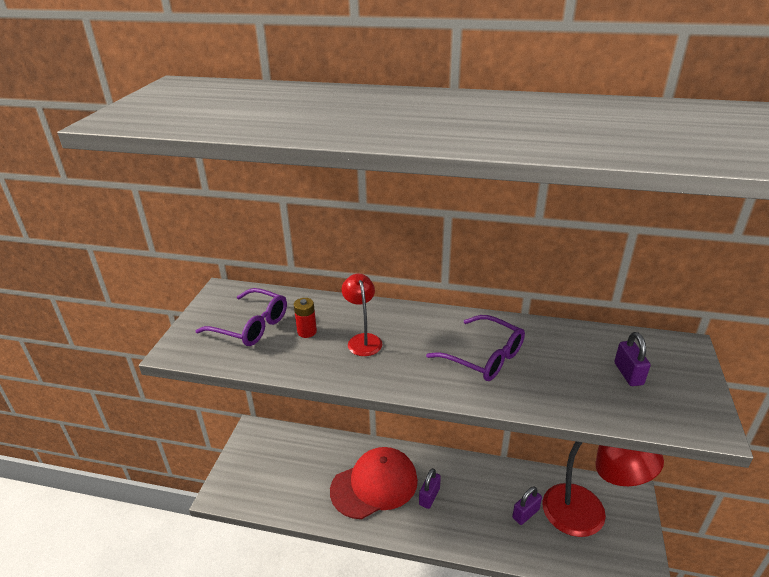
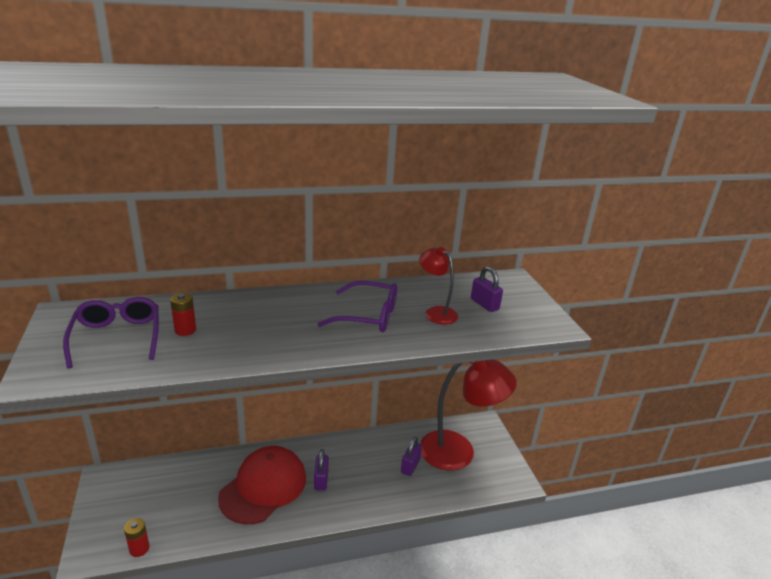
camera: 30 degrees left, 5 degrees down
(251, 326) = (117, 337): purple glasses -> purple glasses turned 105 degrees counterclockwise
(255, 505) = (139, 549): none -> red battery
(363, 340) = (249, 325): red lamp -> red lamp (436, 312)

